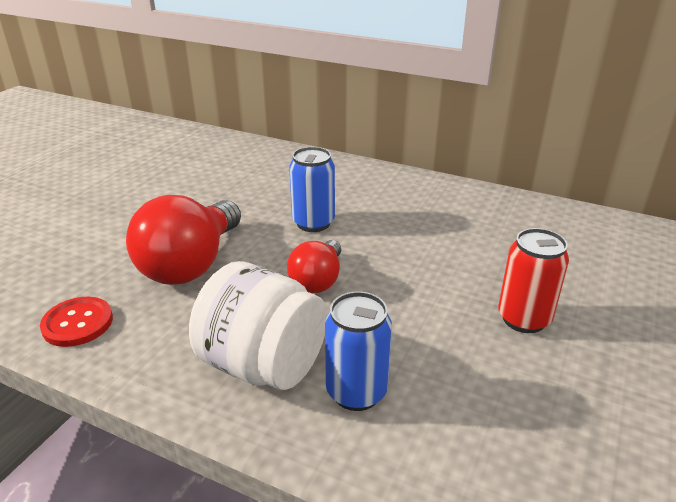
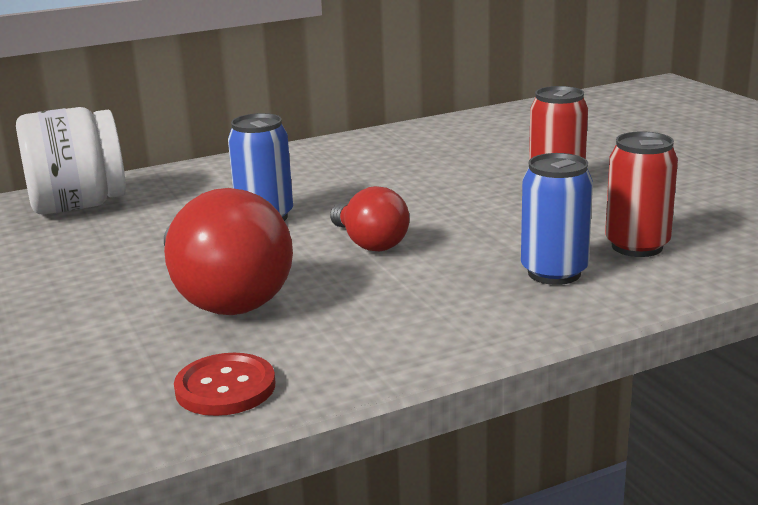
camera: 50 degrees left, 10 degrees down
(263, 365) = (460, 302): white jar -> white jar (78, 206)
(458, 420) = (637, 246): none -> red can

